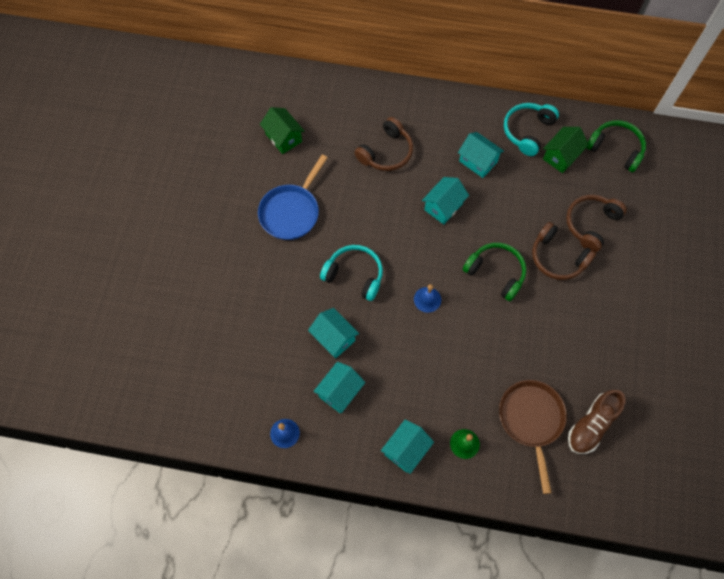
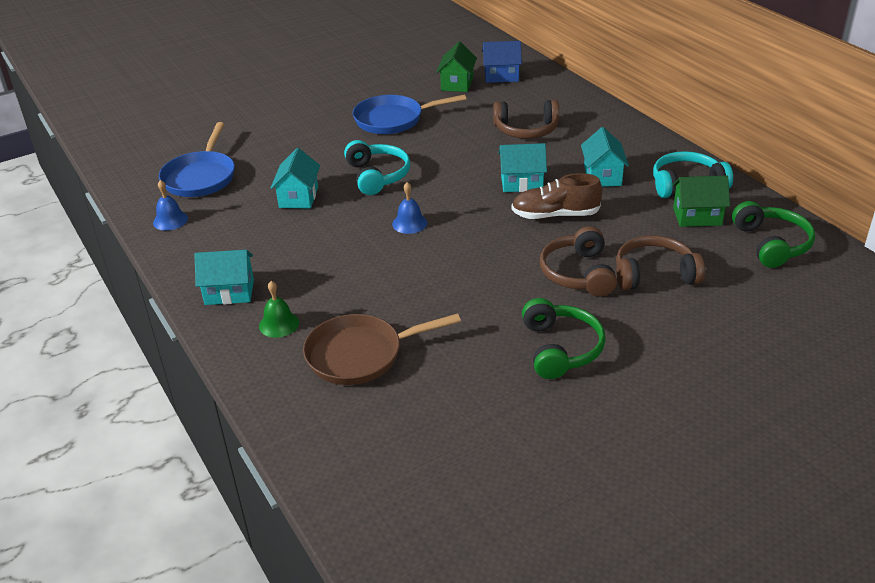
camera: 50 degrees right, 30 degrees down
(244, 379) = (201, 177): none -> blue pan
(302, 105) = (501, 76): none -> blue house
(340, 392) = (247, 226): turquoise house -> none
(496, 273) = (499, 246): green headphones -> green headphones (560, 348)
(531, 420) = (361, 354): brown pan -> brown pan turned 150 degrees counterclockwise
(591, 425) = (411, 402): brown shoe -> brown shoe (555, 215)

